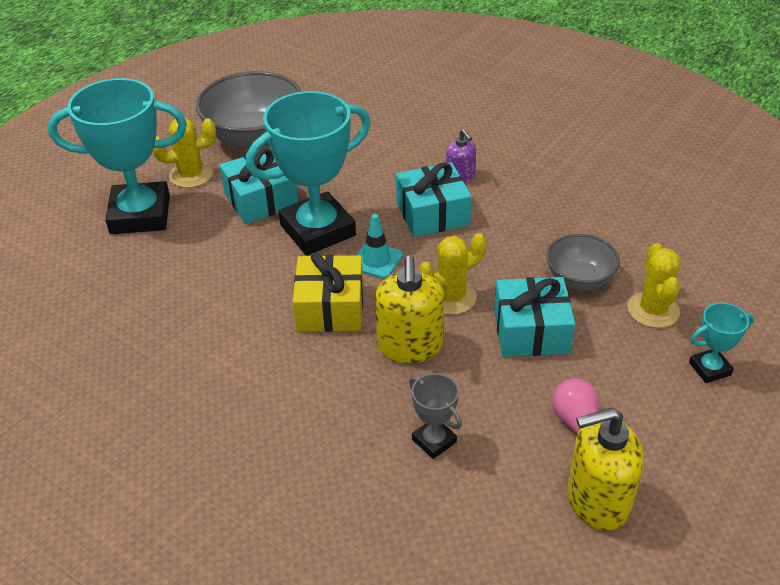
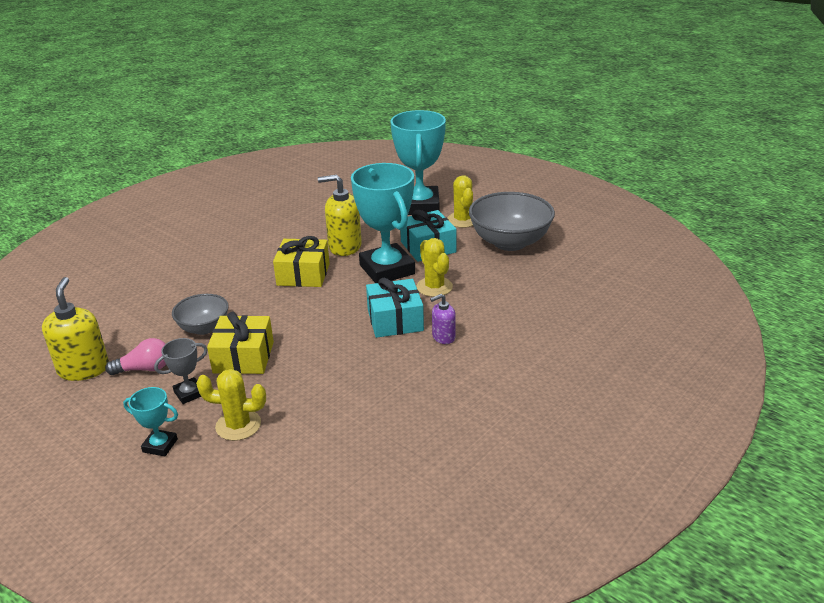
camera: 95 degrees right, 10 degrees down
(376, 260) = (345, 293): turquoise traffic cone -> none
(410, 346) = (253, 304): yellow soap dispenser -> yellow soap dispenser (344, 246)
(434, 441) = (169, 309): grey trophy -> grey trophy (189, 393)
(451, 297) = (294, 323): yellow cactus -> yellow cactus (434, 287)
(531, 331) = (243, 357): turquoise gift -> yellow gift
(579, 279) = (290, 389): grey bowl -> grey bowl (204, 328)
(710, 369) = (160, 445): turquoise trophy -> turquoise trophy turned 60 degrees counterclockwise

